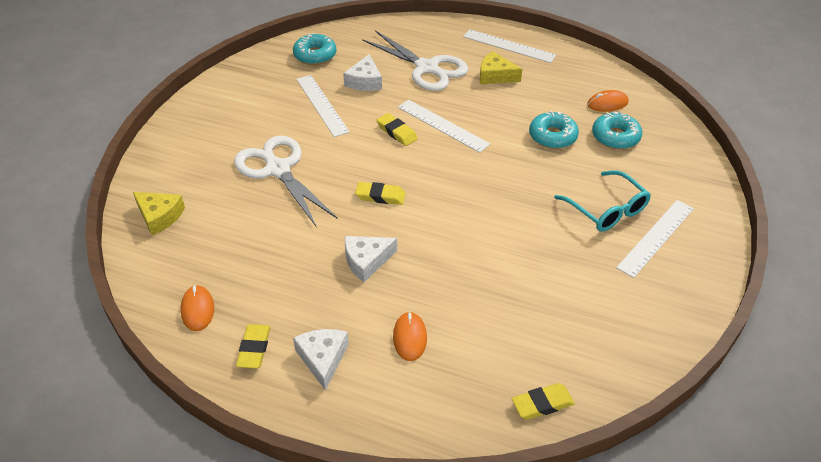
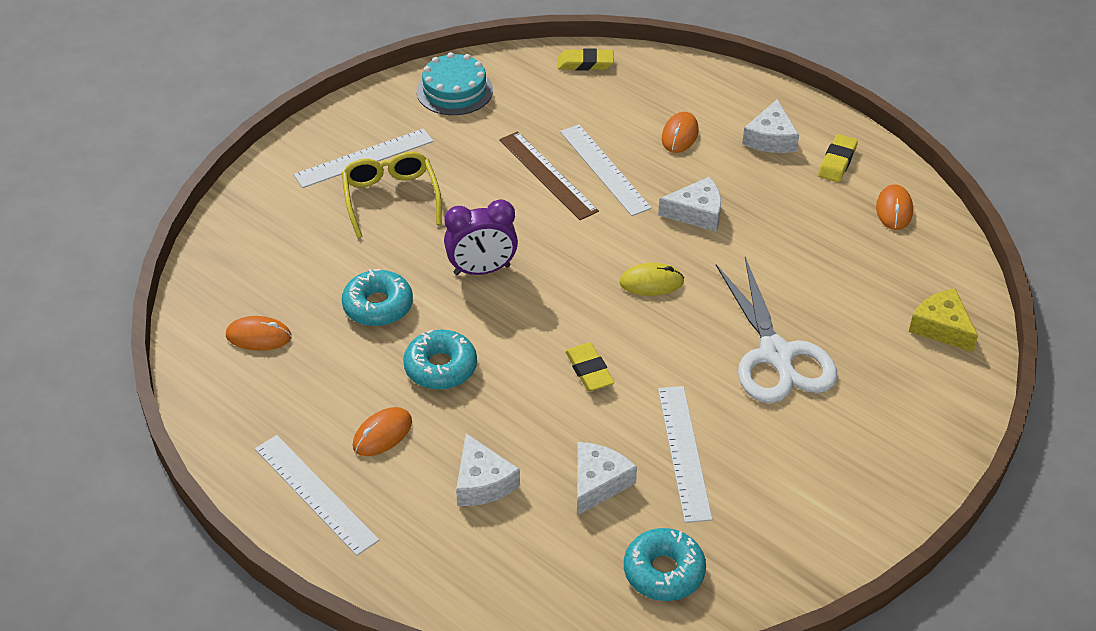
camera: 160 degrees left, 0 degrees up
(380, 196) = (651, 282): yellow eraser -> yellow mouse
(427, 68) = (482, 482): white scissors -> white cheese
(442, 125) = (518, 364): white ruler -> white ruler (604, 169)
(495, 76) = (382, 434): yellow cheese -> orange mouse
(503, 175) = (482, 270): none -> purple clock
(503, 262) = (547, 175): none -> brown ruler
(607, 210) = (391, 198): turquoise glasses -> yellow glasses
(615, 137) = (296, 283): turquoise donut -> turquoise donut (440, 367)
(640, 328) = (454, 91): none -> turquoise cake

